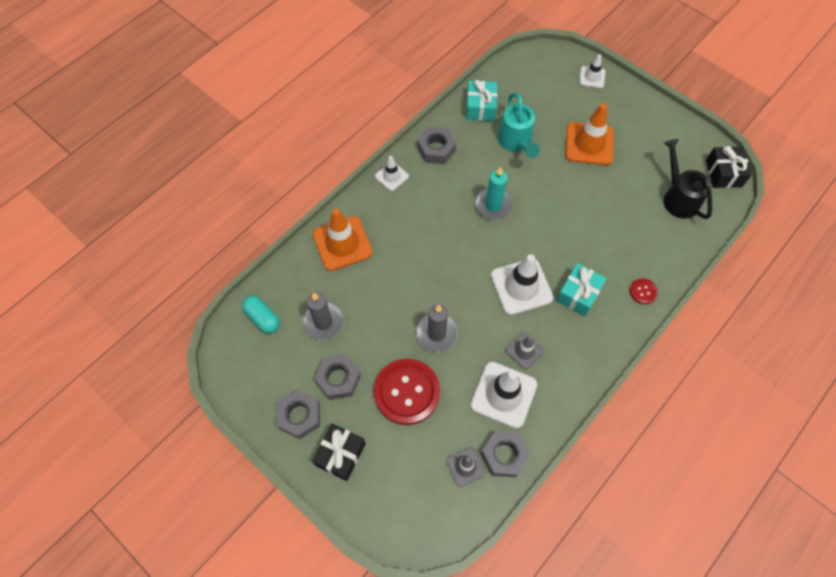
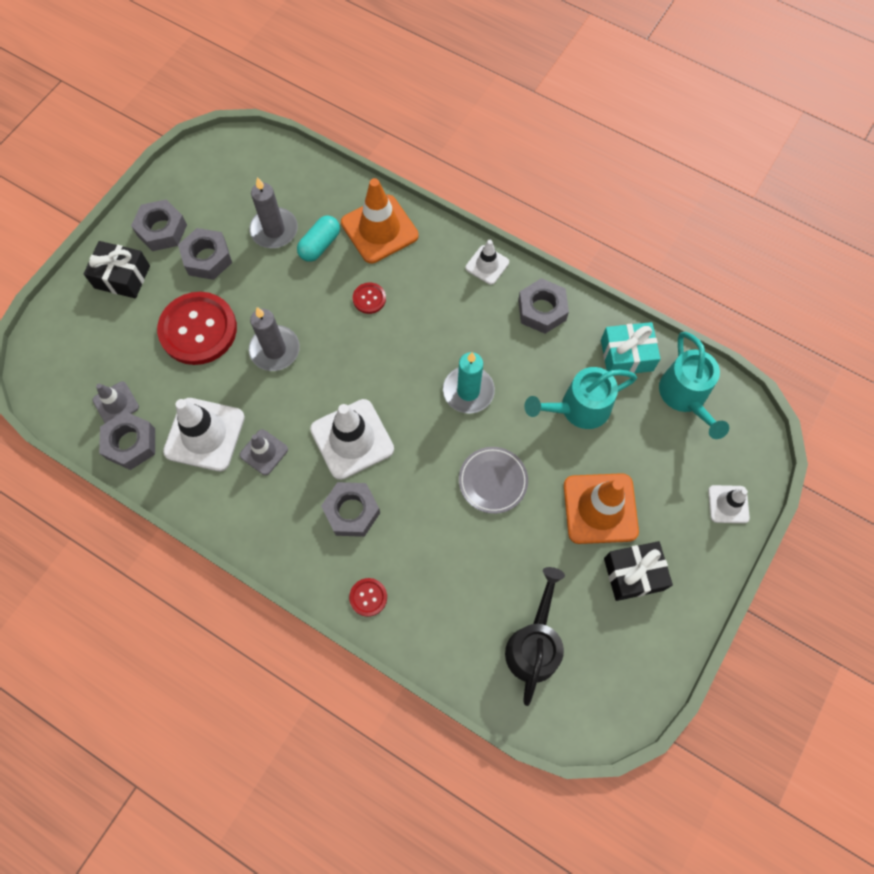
camera: 80 degrees right, 5 degrees up
(263, 318) = (271, 171): turquoise capsule -> turquoise capsule (320, 245)
(404, 259) = (369, 299): none -> red button
(516, 82) = (685, 397): none -> turquoise watering can
(563, 201) = (493, 481): none -> grey plate
(578, 294) = (351, 511): turquoise gift -> grey nut
(678, 197) = (534, 644): black watering can -> black watering can turned 45 degrees counterclockwise
(723, 173) = (594, 716): black gift -> black gift (633, 574)

